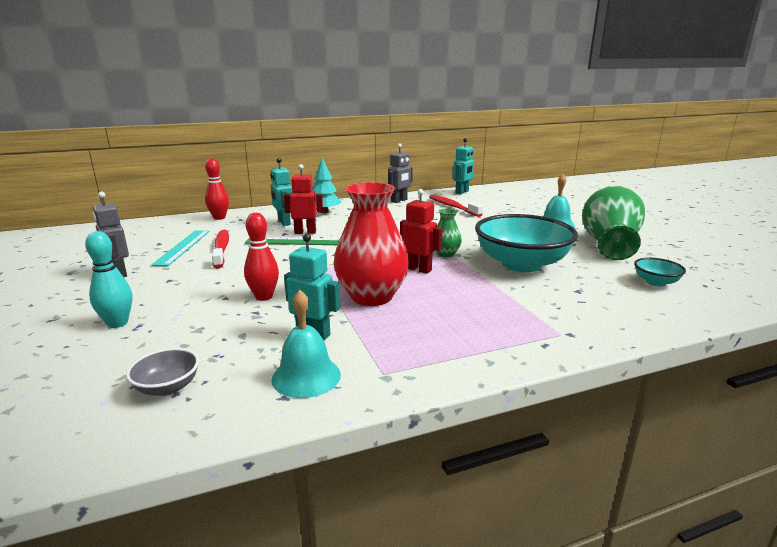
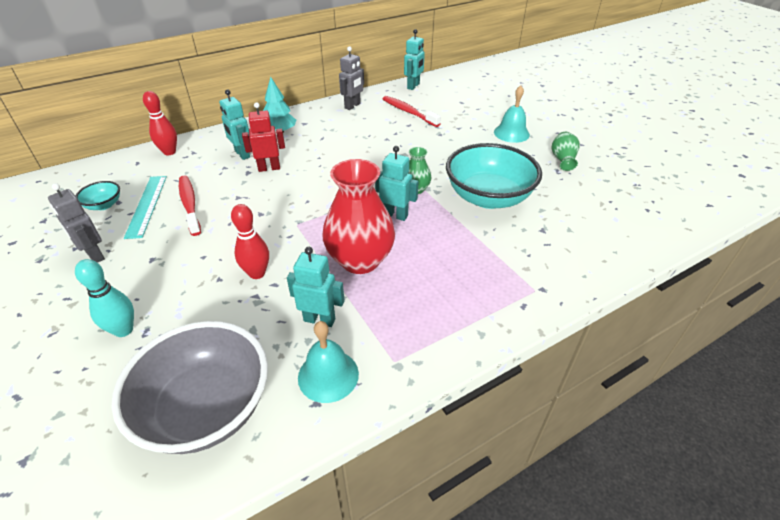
camera: 10 degrees left, 20 degrees up
(167, 387) = (206, 408): grey bowl -> grey bowl, size x2.29
(293, 241) = (261, 185): green ruler -> none
(418, 269) = (395, 215): red robot -> turquoise robot
(609, 245) = (563, 160): green vase -> green vase, size x0.49
(655, 282) = (607, 210): turquoise bowl -> turquoise bowl (104, 205)

